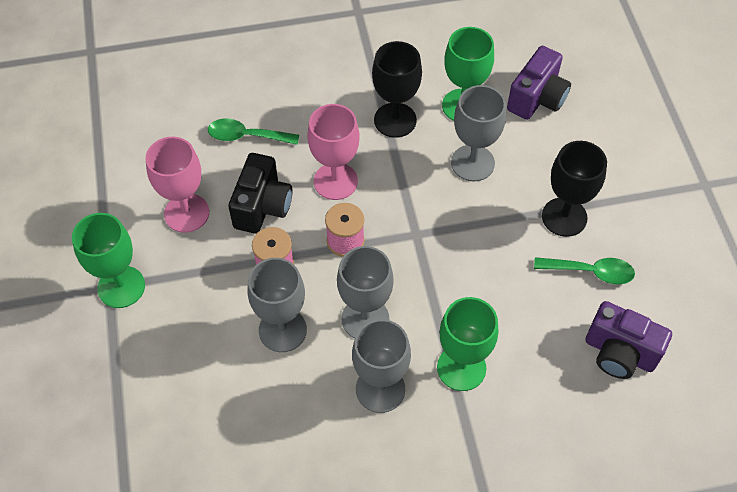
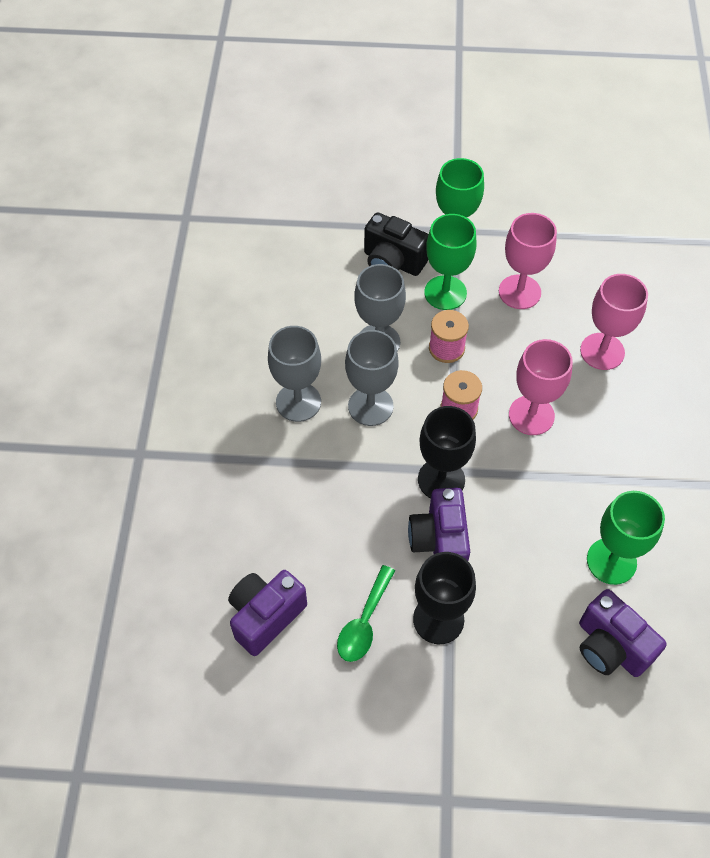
camera: 105 degrees right, 0 degrees up
(246, 136) = (602, 351): green spoon -> pink goblet
(262, 207) = (514, 350): black camera -> black camera (392, 262)
(395, 120) = (601, 487): black goblet -> black goblet (441, 480)
(461, 368) = (297, 470): green goblet -> green goblet (445, 293)
(472, 163) = (529, 548): grey goblet -> none
(492, 230) = (439, 541): none -> purple camera

